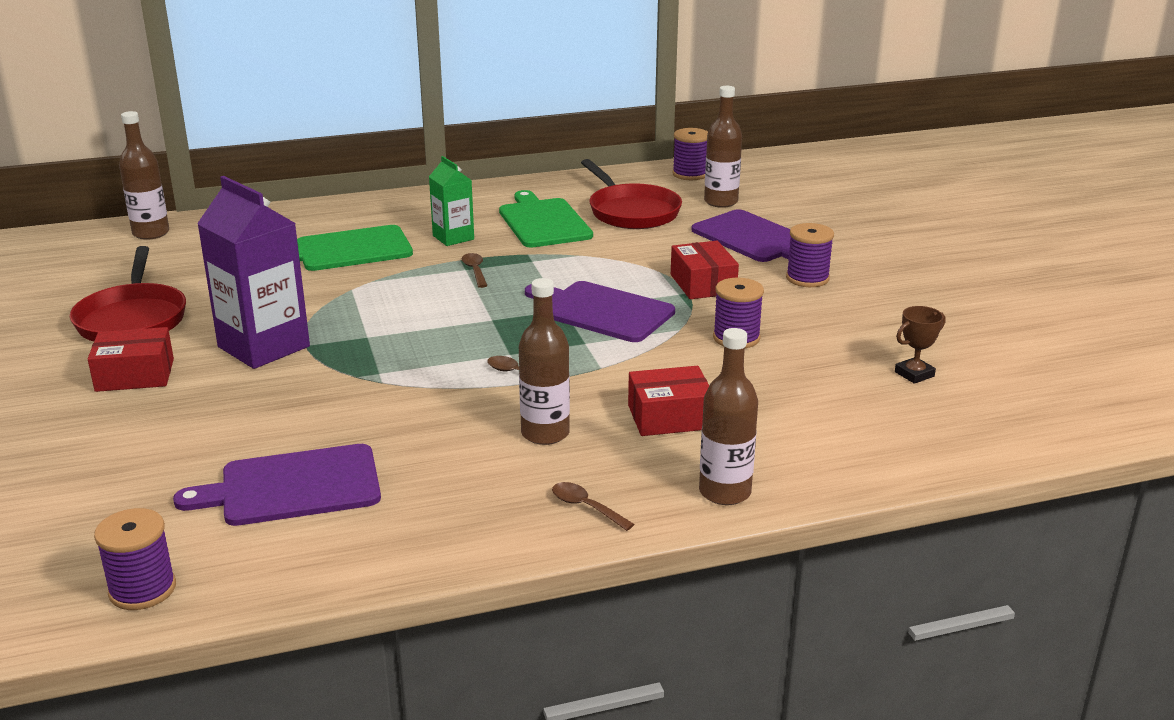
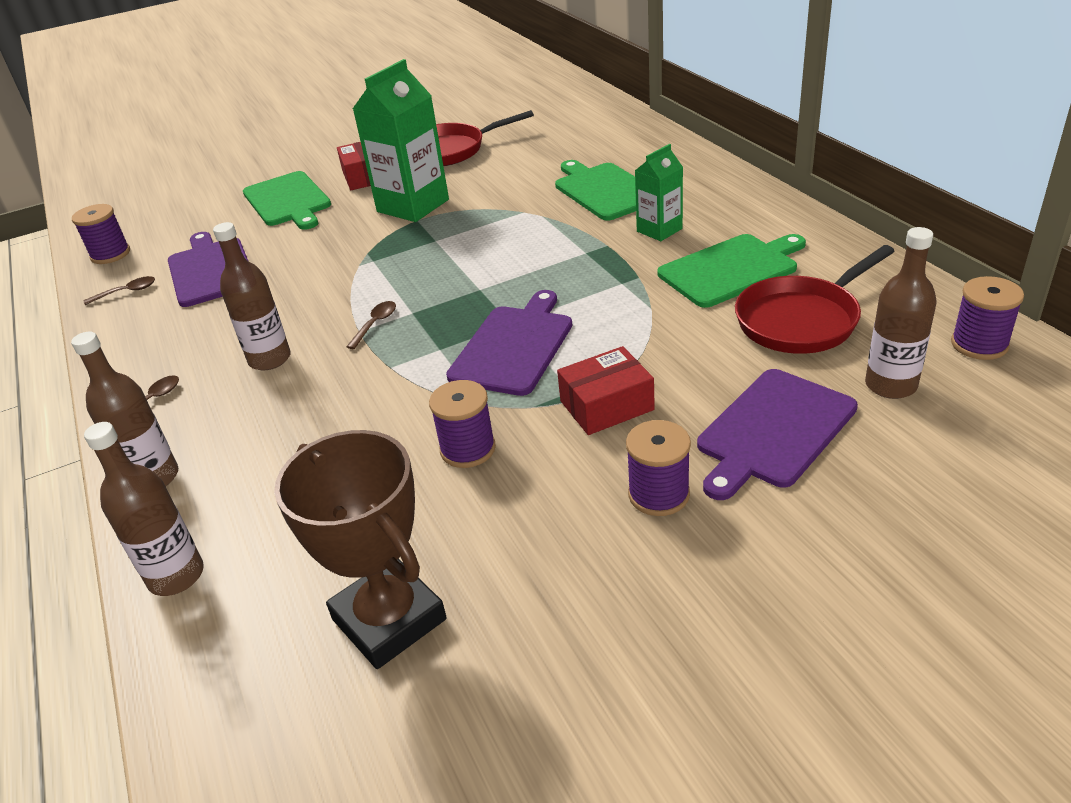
camera: 85 degrees right, 10 degrees up
(139, 433) = (288, 201): none -> green cutting board
(151, 233) = (600, 112): brown bottle -> brown bottle (176, 576)
(264, 347) = (413, 206): purple carton -> green carton
(475, 271) = (585, 258): brown spoon -> brown spoon (127, 292)
(669, 417) = (293, 425): red box -> none
(914, 374) = (389, 619): brown trophy -> brown trophy, size x2.21

